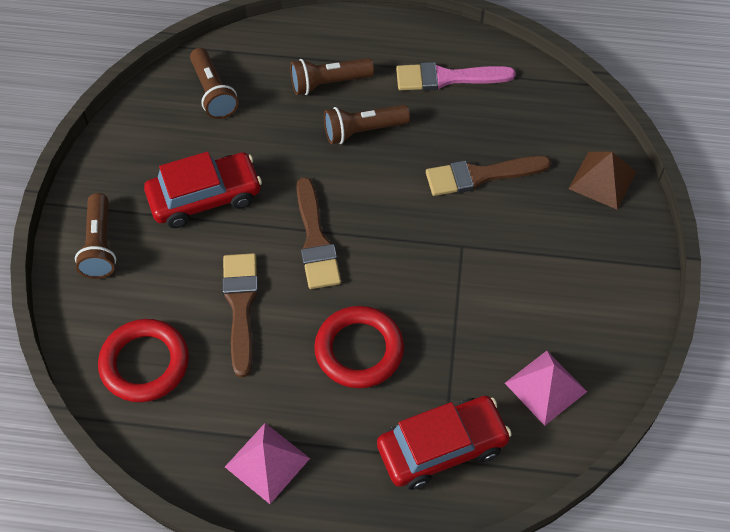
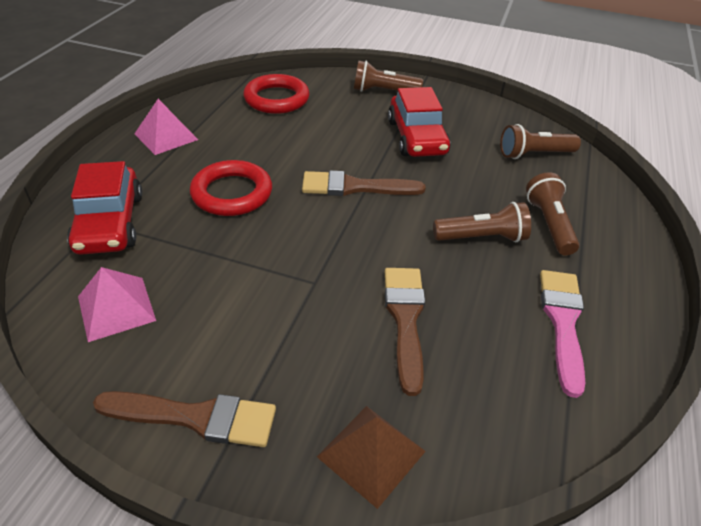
camera: 100 degrees right, 15 degrees down
(241, 306) = (304, 141): brown brush -> brown brush (196, 417)
(363, 131) = (482, 237): brown flashlight -> brown flashlight turned 90 degrees clockwise

